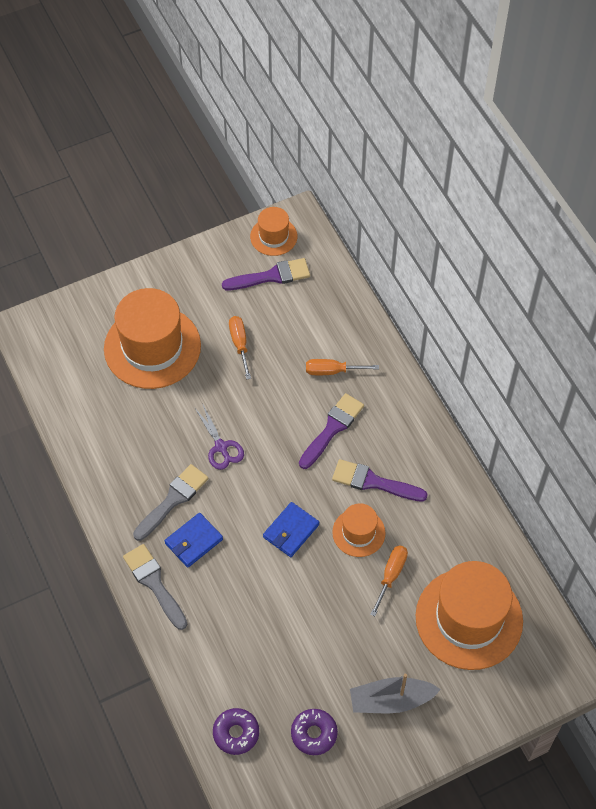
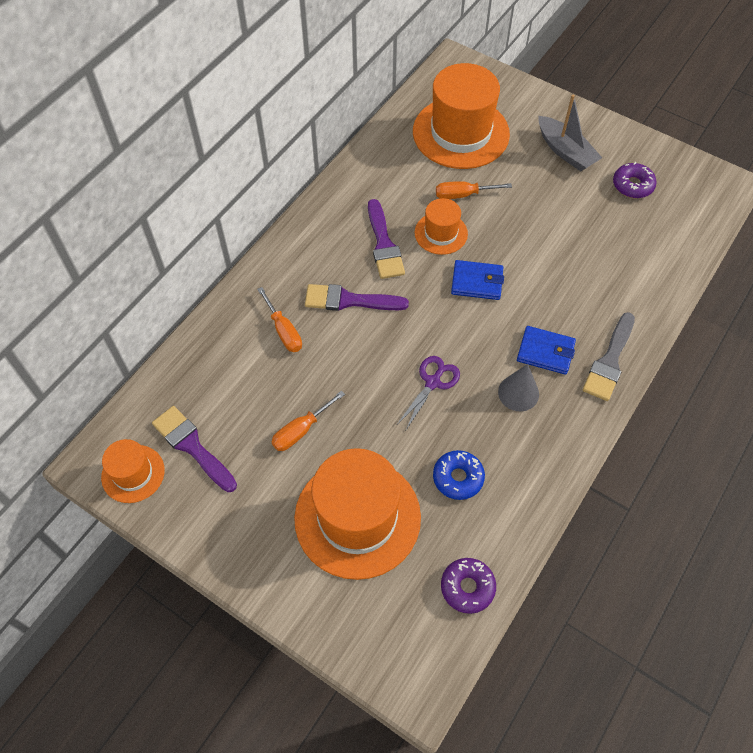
camera: 120 degrees left, 0 degrees up
(137, 421) = (458, 478): none -> blue donut
(173, 500) = (518, 393): grey brush -> grey cone
(236, 733) = (678, 233): purple donut -> purple donut (467, 587)

